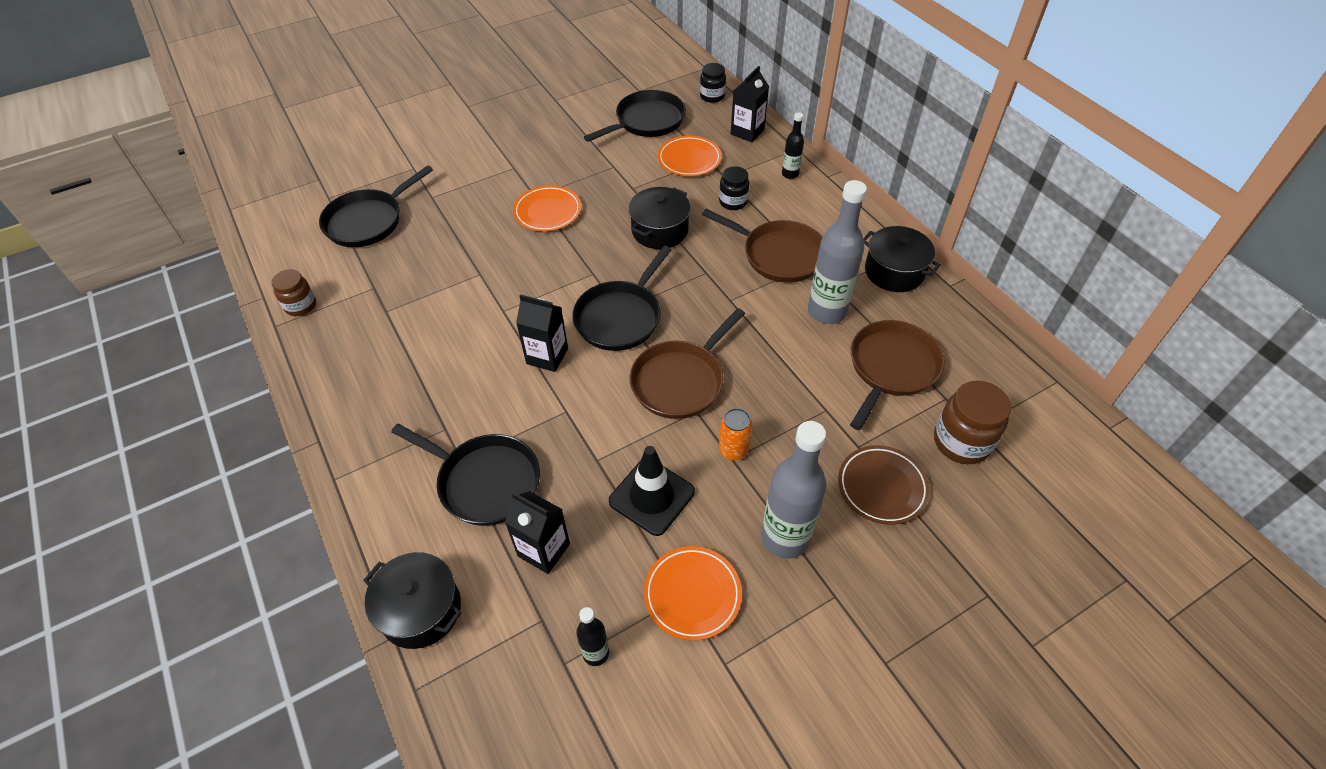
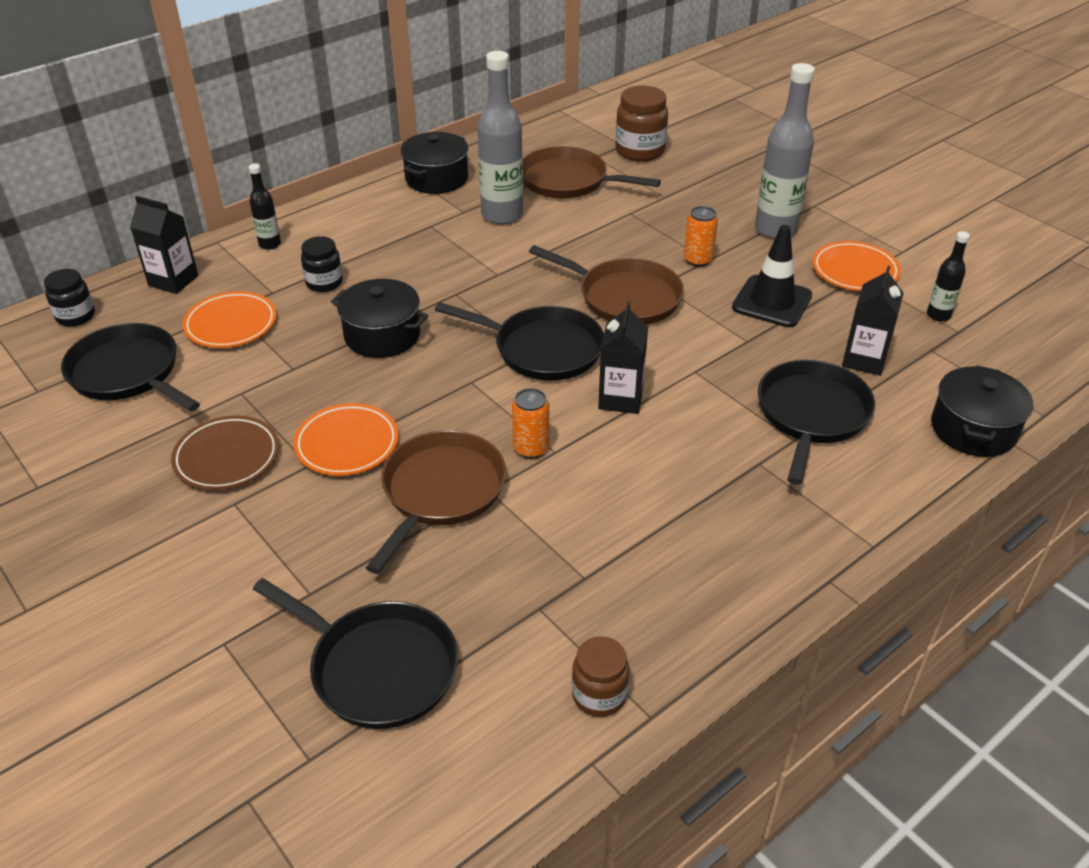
camera: 100 degrees left, 10 degrees down
(511, 298) = (531, 448): none -> orange can
(779, 255) = (419, 246): brown pan -> brown pan (440, 492)
(882, 487) = (702, 186): brown plate -> brown plate (227, 457)

